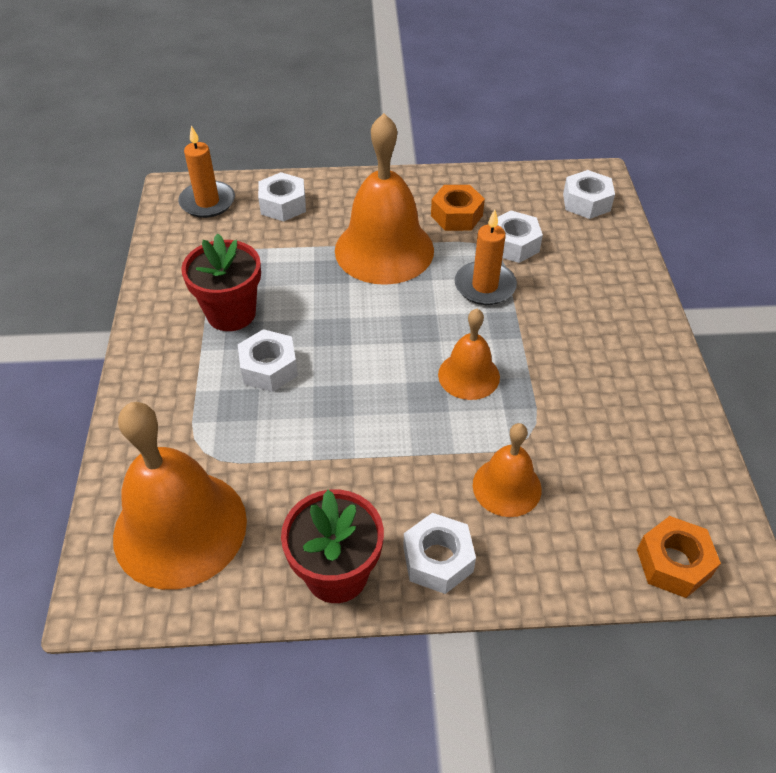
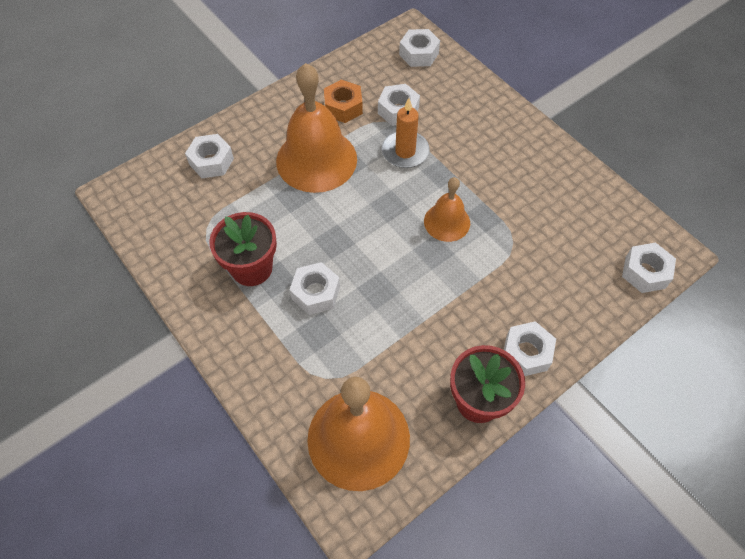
camera: 35 degrees left, 10 degrees up
(207, 202) = (150, 189): orange candle -> none
(507, 487) = (527, 282): orange bell -> none
(673, 563) = (645, 272): orange nut -> white nut

